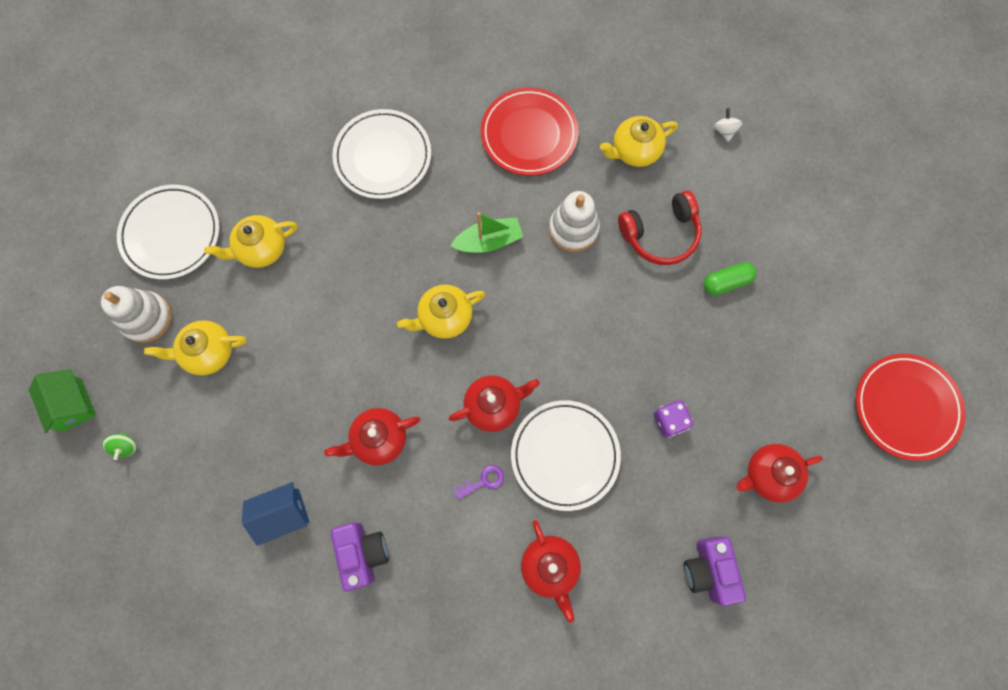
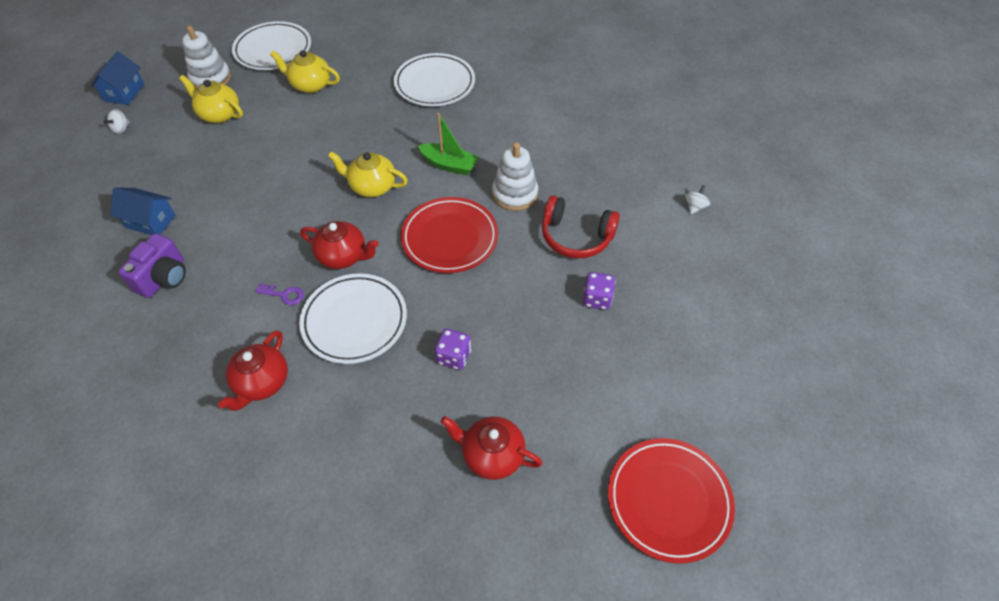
camera: 40 degrees right, 20 degrees down
(73, 404) = (124, 92): green house -> blue house
(126, 446) = (121, 129): green spinning top -> white spinning top
(378, 439) = (252, 223): red teapot -> none
(529, 134) = (543, 126): red plate -> red plate (450, 238)
(634, 151) = (609, 178): yellow teapot -> none
(708, 570) = (369, 484): purple camera -> none
(726, 282) = (597, 299): green capsule -> purple dice

